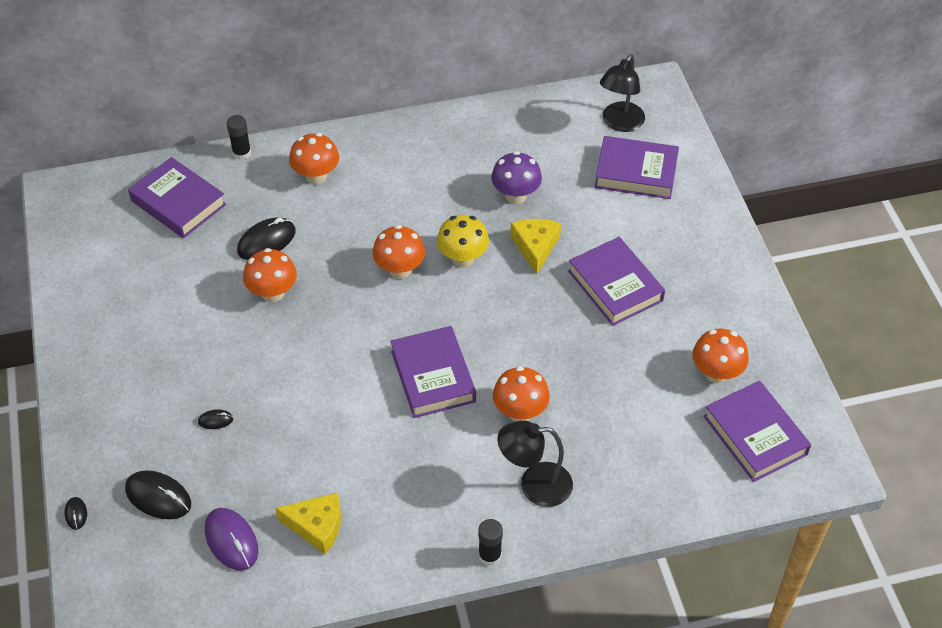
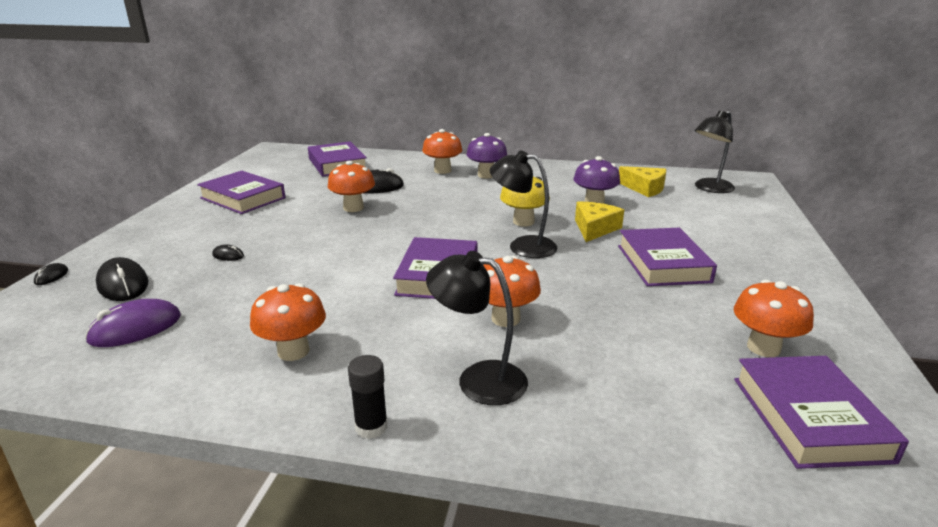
camera: 25 degrees right, 25 degrees down
(231, 540) = (135, 328): purple mouse -> purple mouse turned 60 degrees clockwise
(242, 153) = (402, 155): black glue stick -> none
(316, 526) = (220, 342): yellow cheese -> yellow cheese (644, 188)
(373, 171) = (486, 175): none -> purple mushroom
(400, 270) = (464, 217): orange mushroom -> orange mushroom (293, 351)
(483, 302) = (522, 246): none -> black lamp
(636, 172) = (714, 211): purple book -> purple book (243, 198)

